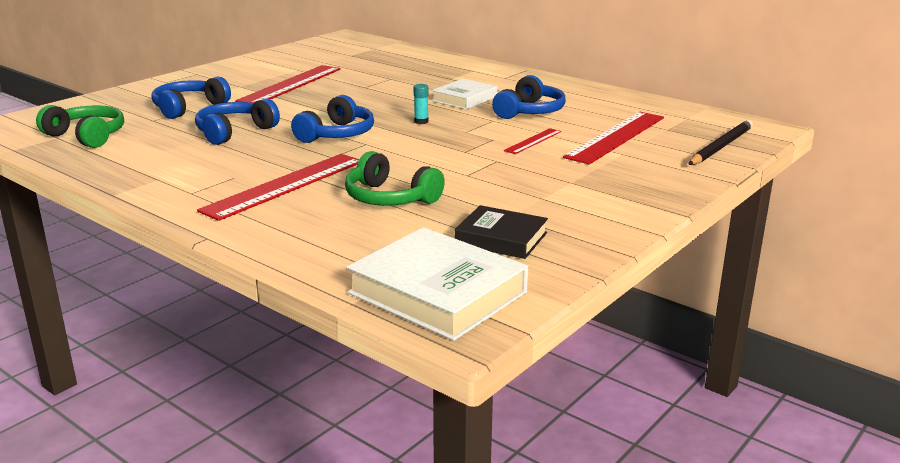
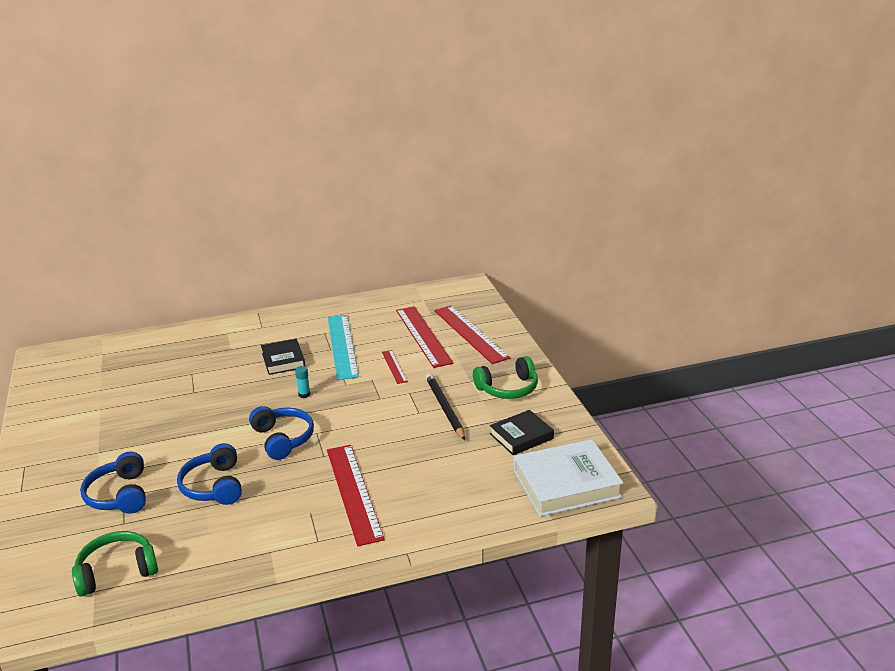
camera: 55 degrees left, 5 degrees up
(290, 85) = (136, 425): red ruler -> red ruler (470, 334)
(390, 198) = (423, 455): green headphones -> green headphones (508, 388)
(464, 99) = (283, 360): white book -> black book
(529, 111) = (342, 346): blue headphones -> turquoise ruler
(720, 146) = (477, 311): black pencil -> black pencil (444, 408)

